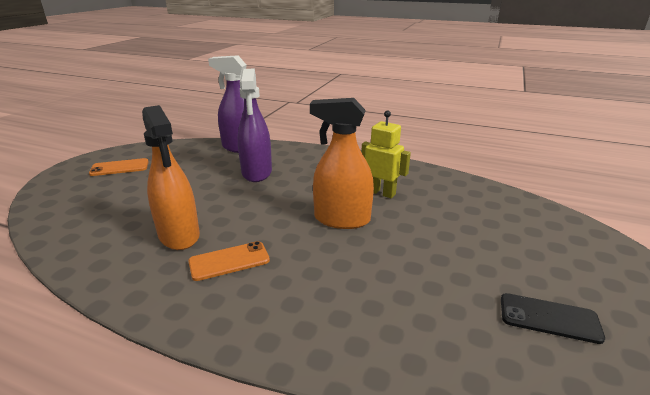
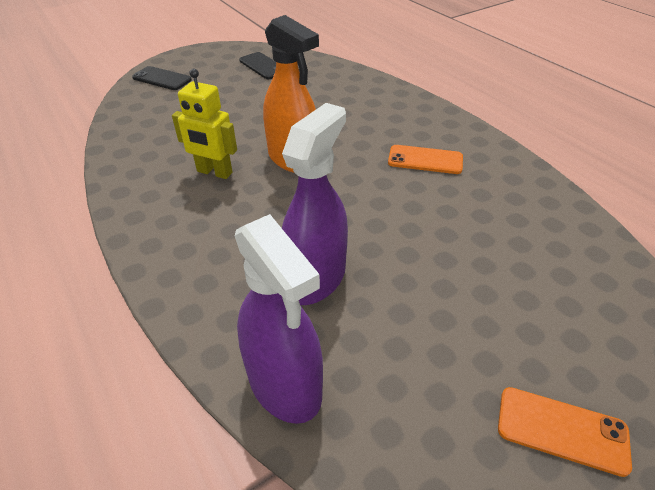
camera: 145 degrees left, 15 degrees up
(179, 235) = (465, 205): orange spray bottle -> none
(381, 193) = (214, 172): yellow robot -> yellow robot turned 45 degrees counterclockwise
(586, 244) = (162, 79): none -> black phone

